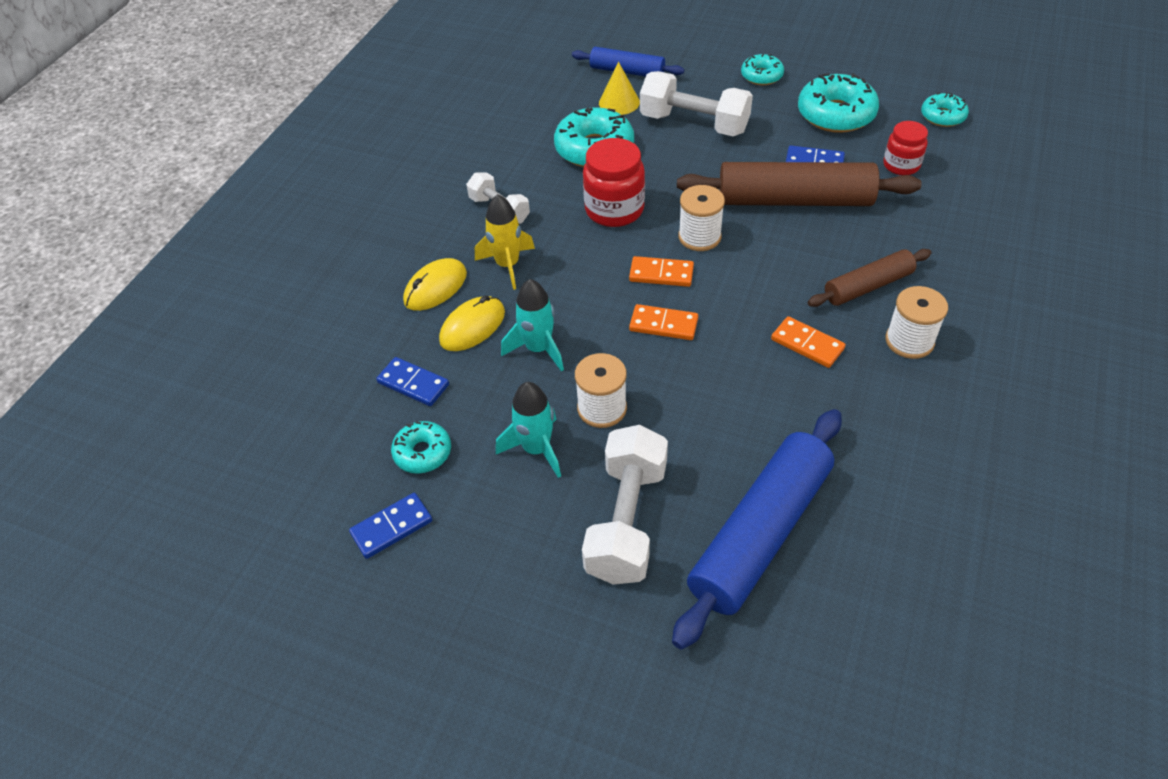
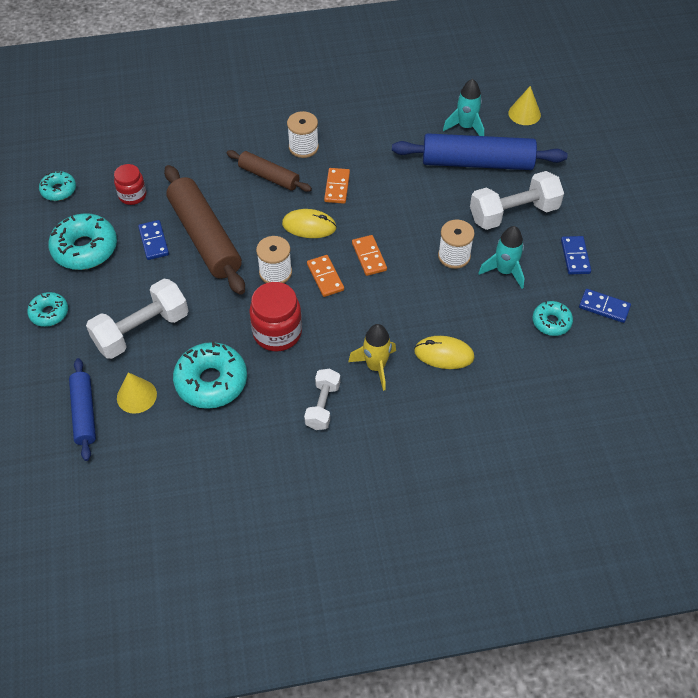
camera: 125 degrees left, 5 degrees up
(413, 383) = (511, 358): blue domino -> blue domino (575, 256)
(435, 287) = (427, 398): yellow mouse -> yellow mouse (309, 226)
(538, 349) = (435, 309): turquoise rocket -> turquoise rocket (466, 127)
(694, 124) = (142, 330): white dumbbell -> white dumbbell turned 60 degrees clockwise
(843, 680) = (524, 113): none -> yellow cone

